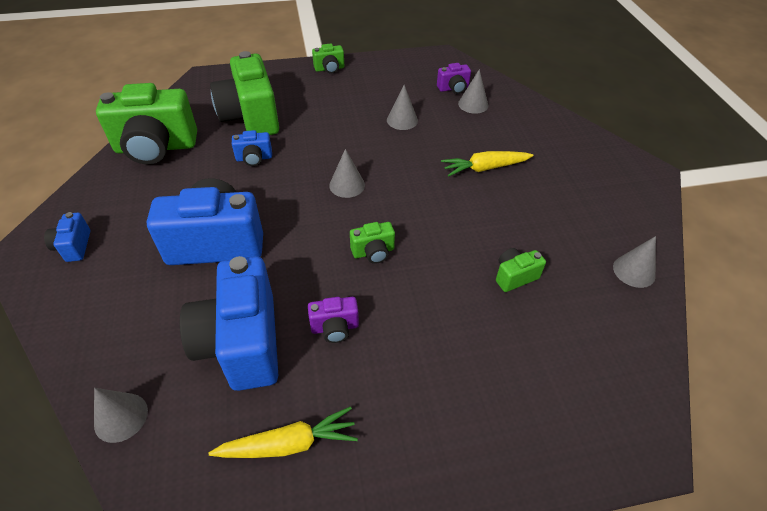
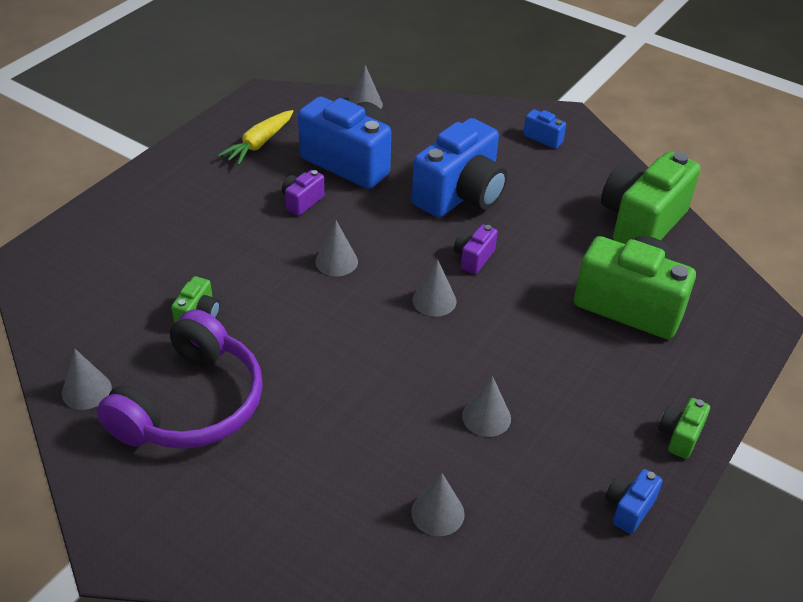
camera: 135 degrees right, 5 degrees down
(254, 158) = (550, 269): blue camera -> blue camera (628, 508)
(373, 252) = (336, 261): green camera -> grey cone
(453, 88) = (494, 526): purple camera -> purple camera (473, 258)
(485, 168) = (325, 414): yellow carrot -> none
(563, 219) = (191, 404): none -> purple headphones

